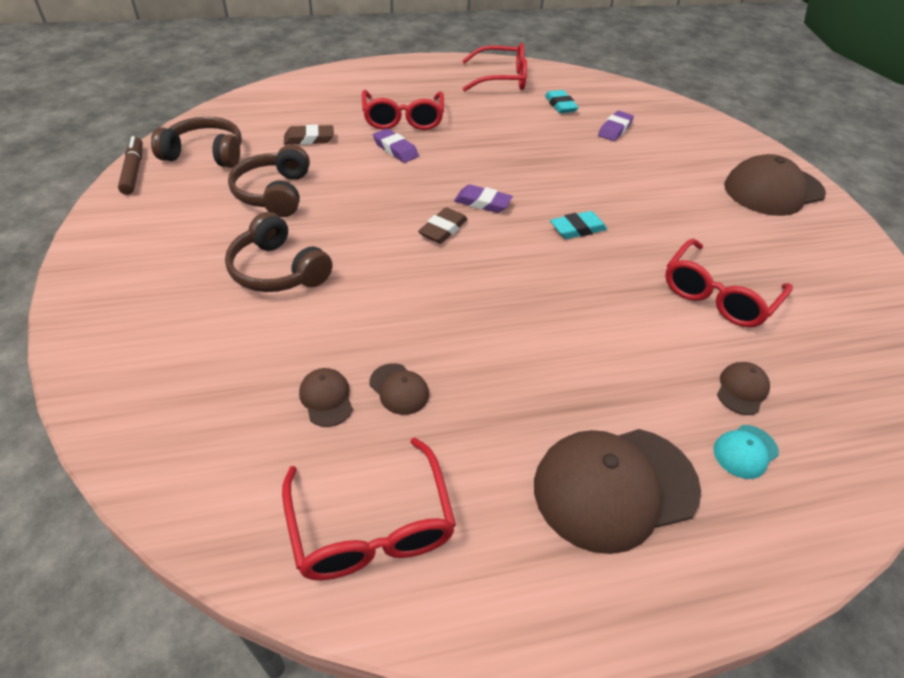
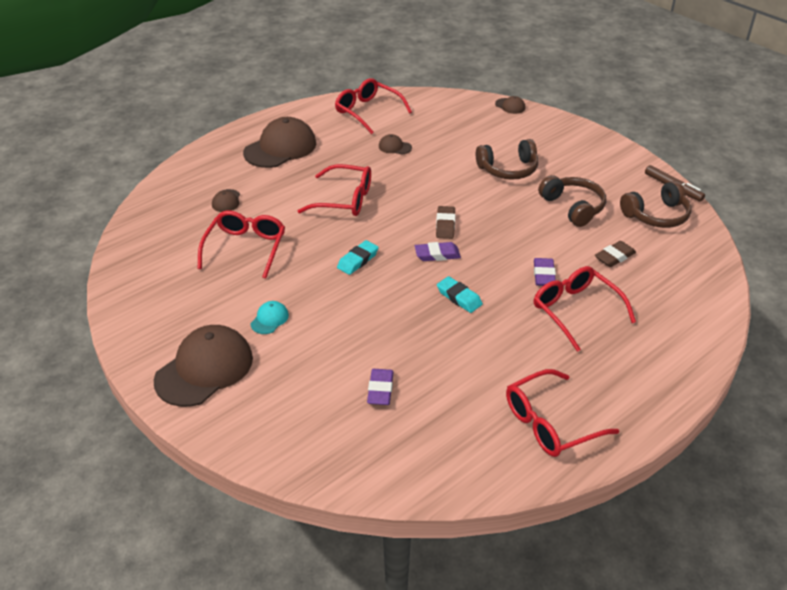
camera: 155 degrees right, 5 degrees down
(278, 270) = (508, 169): brown headphones -> brown headphones turned 150 degrees clockwise
(326, 398) = (422, 134): brown cap -> brown cap (510, 106)
(395, 149) = (544, 275): purple eraser -> purple eraser turned 75 degrees clockwise
(550, 316) = (343, 199): none -> red glasses
(560, 105) = (456, 404): turquoise eraser -> turquoise eraser (459, 297)
(745, 451) = (223, 177): turquoise cap -> turquoise cap (269, 319)

